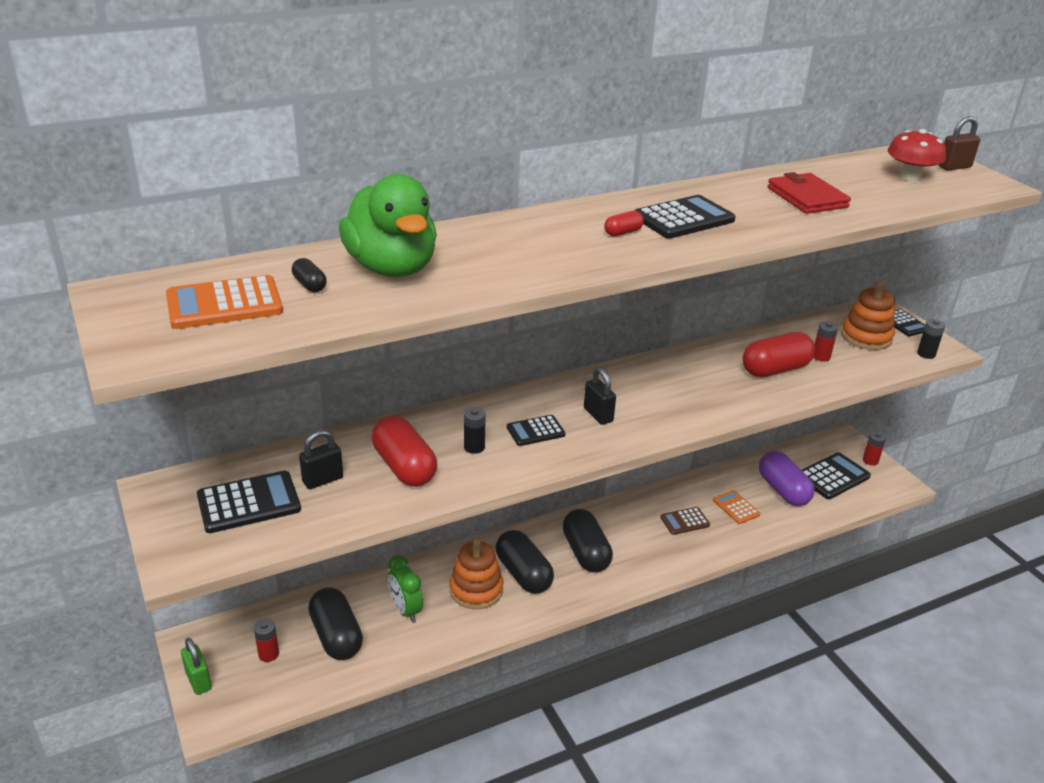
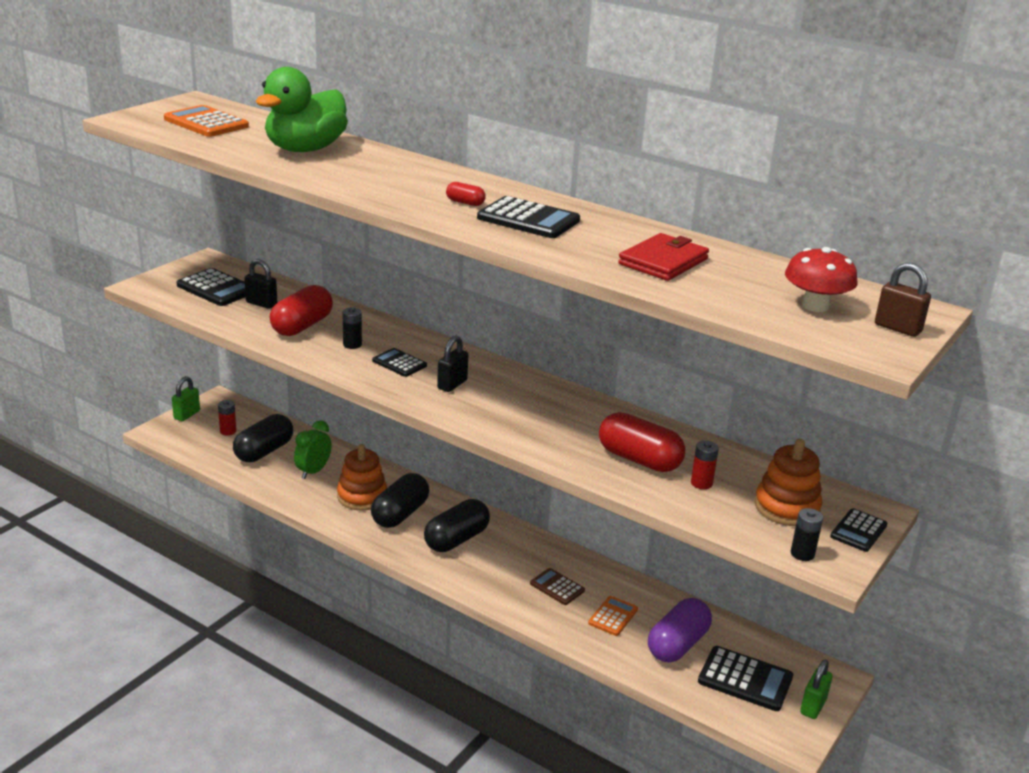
camera: 60 degrees right, 5 degrees down
(309, 285) = (255, 135): black capsule -> none
(870, 460) = (813, 706): red battery -> green padlock

